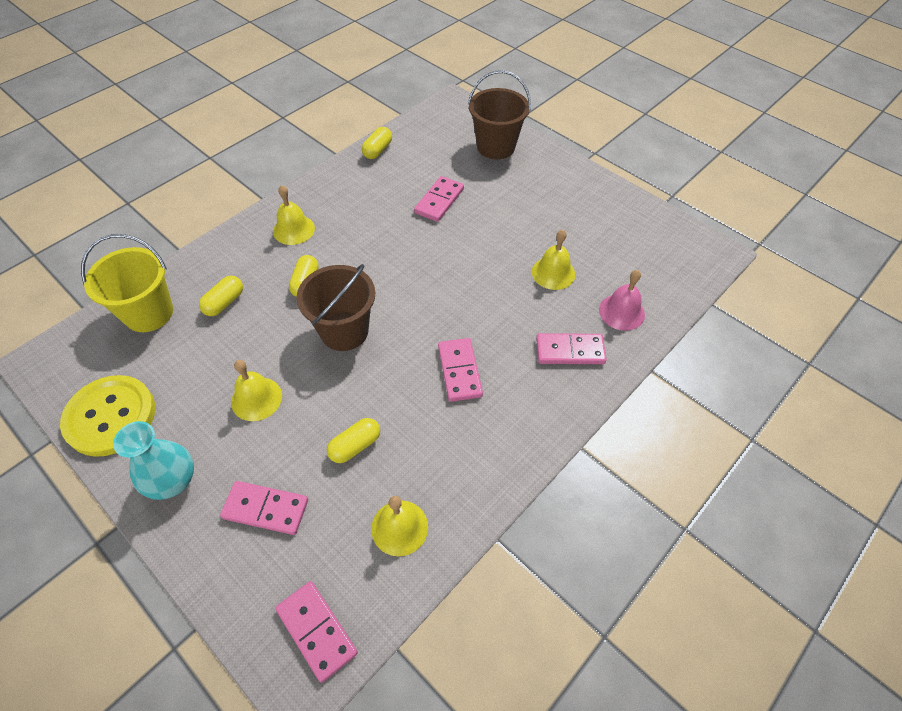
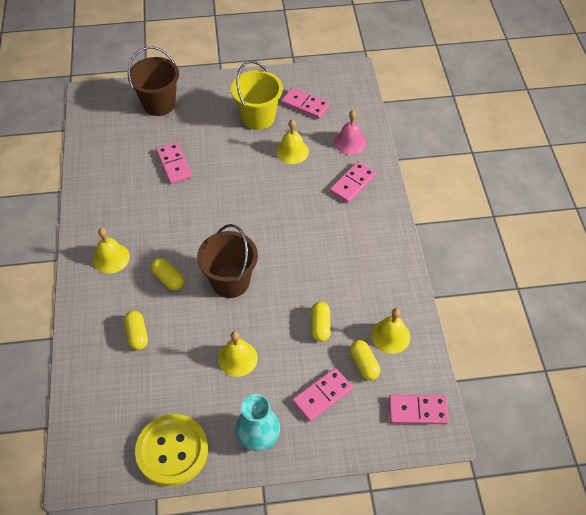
camera: 50 degrees left, 0 degrees up
(149, 313) = (99, 385): yellow bucket -> yellow bucket (258, 117)
(377, 150) = (87, 166): yellow capsule -> yellow capsule (364, 364)
(459, 371) = (317, 243): pink domino -> pink domino (305, 105)

